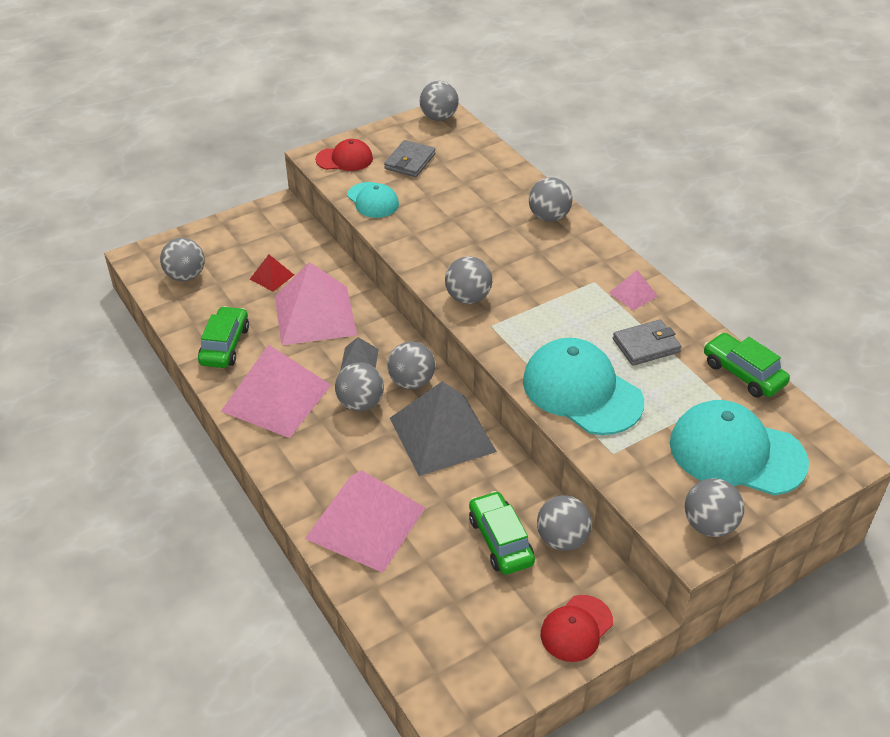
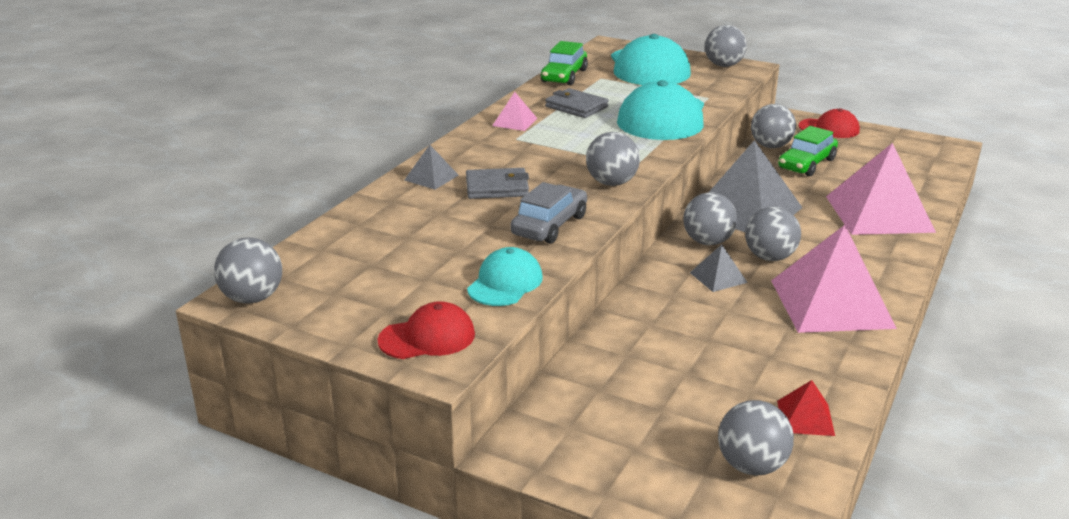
camera: 120 degrees left, 15 degrees down
(225, 345) = (815, 369): green car -> none
(272, 277) = (666, 388): red pyramid -> red pyramid (805, 418)
(315, 315) = (690, 328): pink pyramid -> none
(344, 159) = (427, 337): red cap -> red cap turned 105 degrees clockwise
(410, 161) = (390, 285): grey wallet -> grey wallet (497, 187)
(427, 243) = (550, 225): none -> grey car
(549, 217) = (431, 177): grey ball -> grey pyramid

